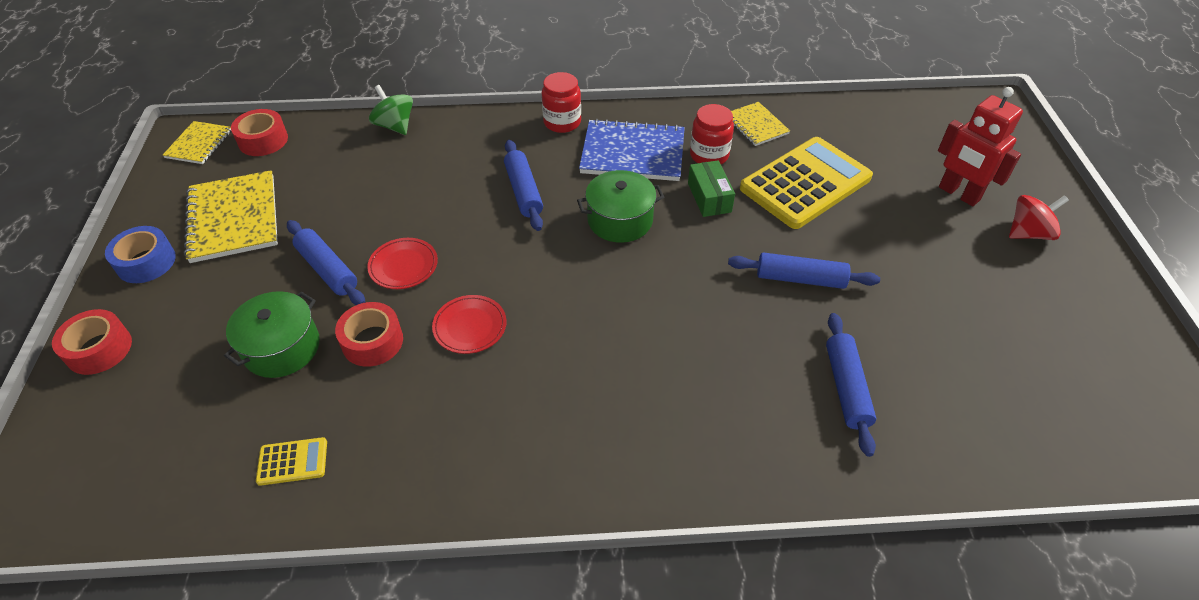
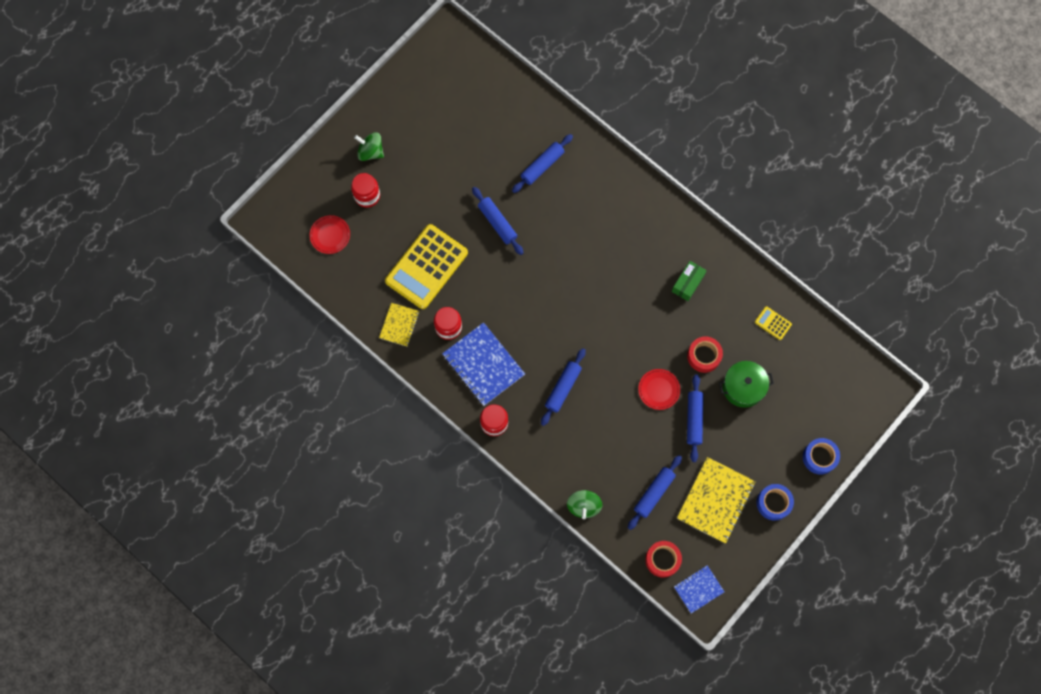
camera: 135 degrees left, 25 degrees up
(99, 349) = (819, 457): red tape -> blue tape
(199, 144) = (698, 589): yellow notebook -> blue notebook
(321, 179) = (654, 493): none -> blue rolling pin
(470, 326) = (658, 327): red plate -> red plate (330, 235)
(620, 220) = (537, 327): green pot -> none
(709, 197) = (481, 301): green box -> green box (688, 283)
(805, 183) = (426, 267): yellow calculator -> yellow calculator turned 60 degrees counterclockwise
(958, 194) = (367, 196): red robot -> red jar
(1028, 233) = (370, 152): red spinning top -> green spinning top

